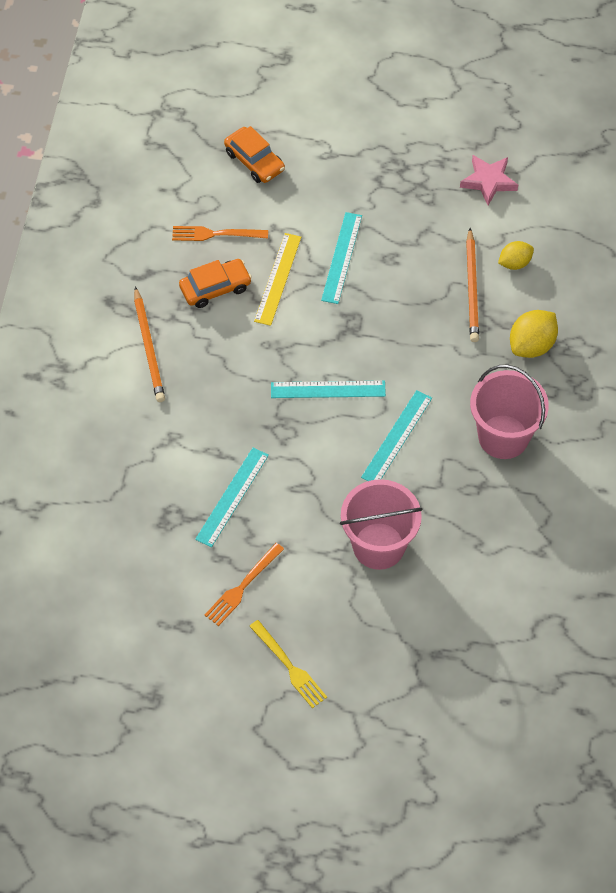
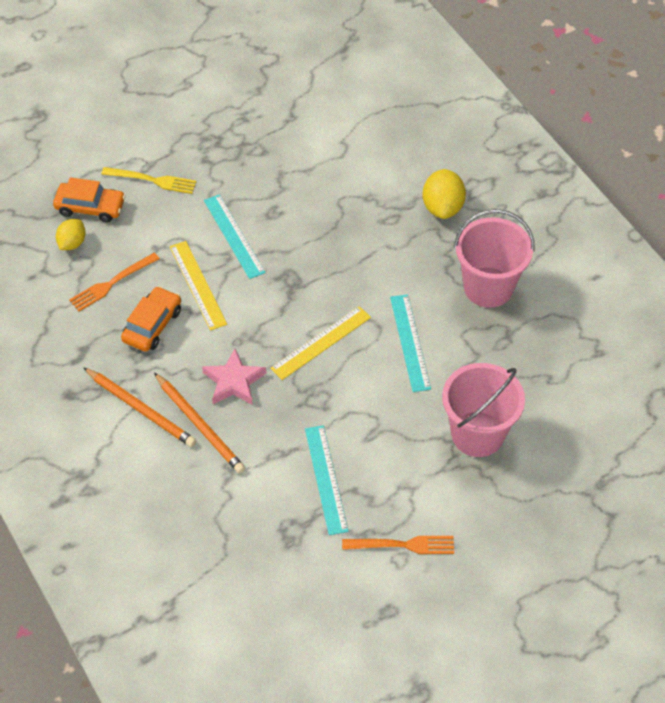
camera: 40 degrees left, 5 degrees down
(242, 587) = (404, 545): orange fork -> orange fork turned 90 degrees counterclockwise
(290, 667) = (503, 579): yellow fork -> yellow fork (153, 180)
(328, 389) = (321, 343): turquoise ruler -> yellow ruler
(472, 288) = (357, 194): orange pencil -> orange pencil (200, 425)
(488, 181) = (293, 110): pink star -> pink star (234, 381)
(514, 263) = (371, 156): yellow lemon -> yellow lemon (72, 243)

